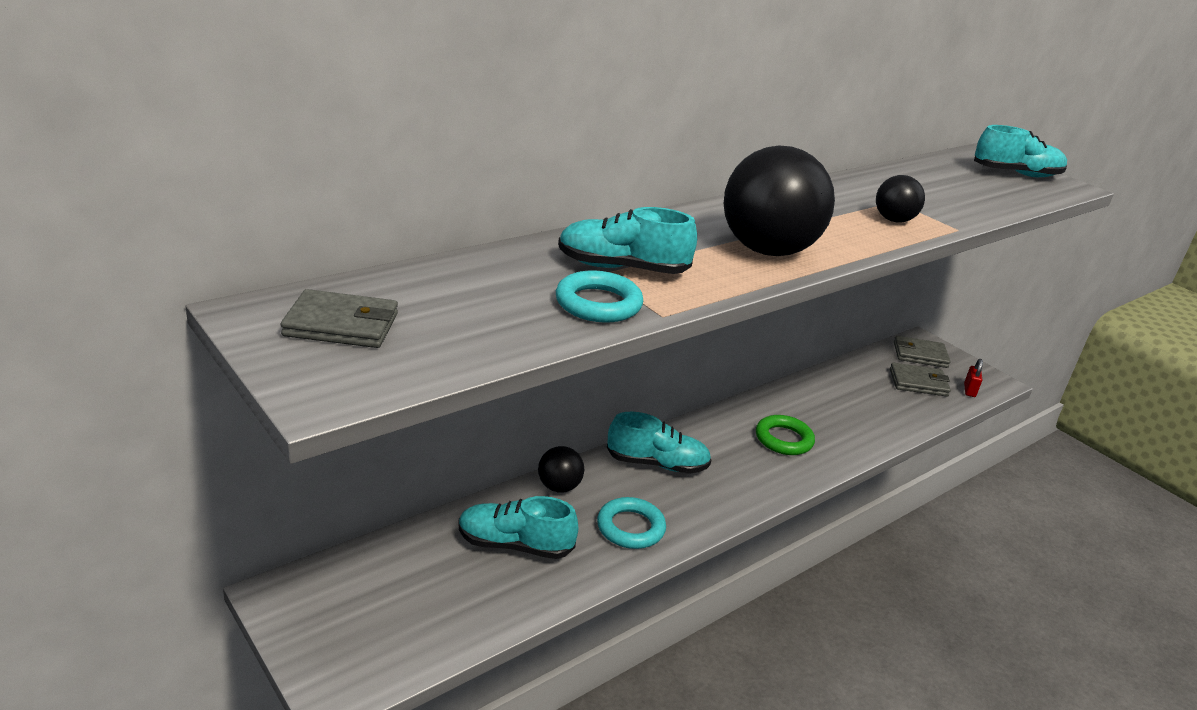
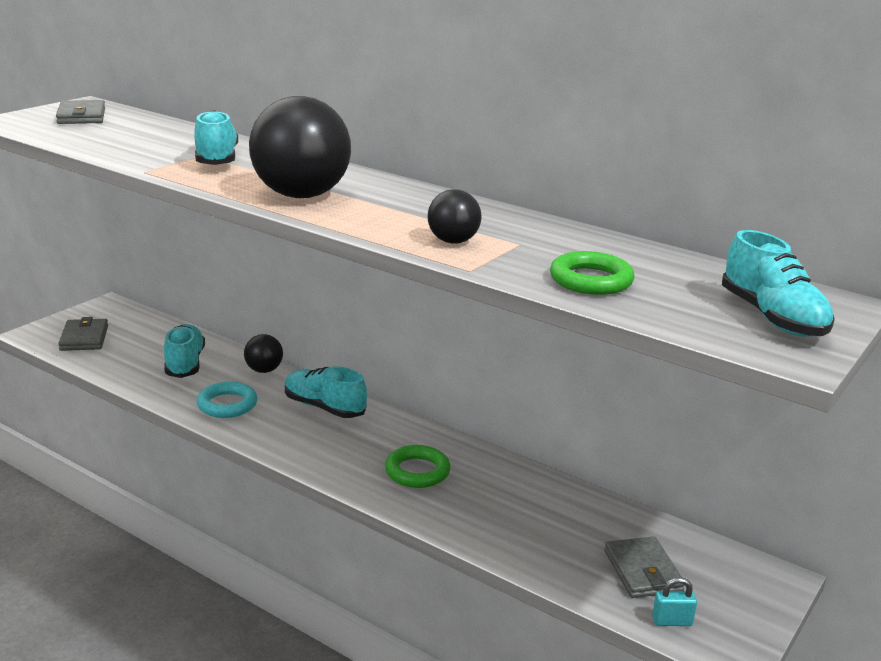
camera: 75 degrees right, 5 degrees down
(598, 304) = (150, 157): turquoise ring -> none
(657, 464) = (324, 407): turquoise shoe -> turquoise shoe turned 135 degrees clockwise
(920, 355) = (728, 574): grey wallet -> grey wallet (84, 338)
(967, 200) = (591, 280): none -> green ring
(969, 390) = (672, 621): red padlock -> turquoise padlock

